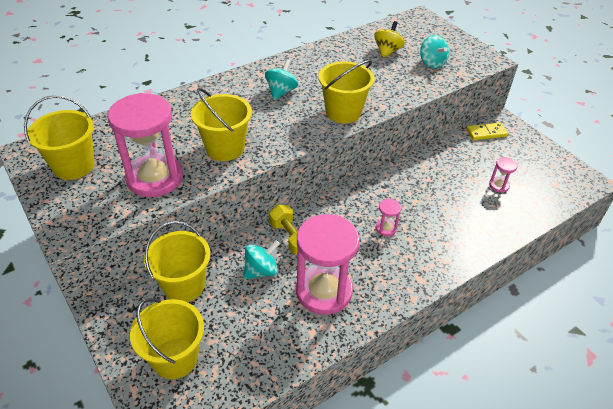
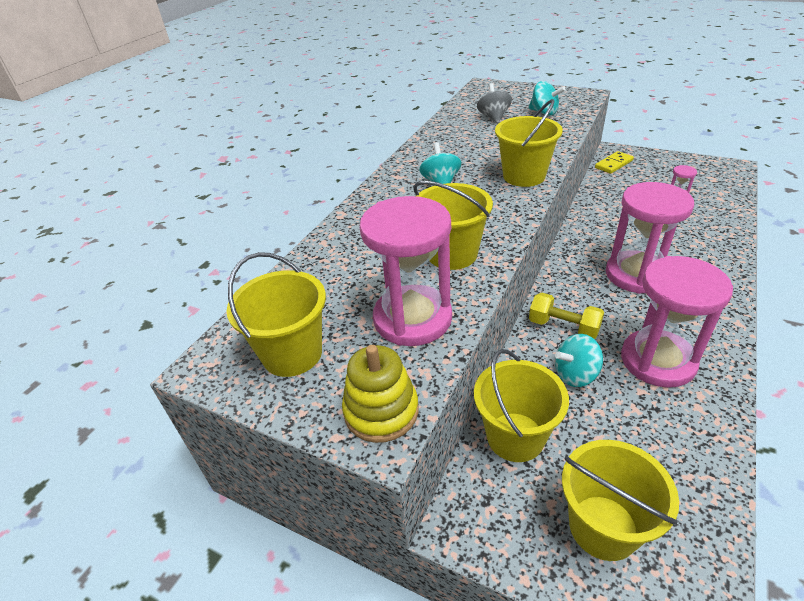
camera: 25 degrees left, 5 degrees down
(82, 220) = (381, 411): none -> yellow stacking toy
(261, 270) = (575, 374): turquoise spinning top -> turquoise spinning top turned 135 degrees counterclockwise
(386, 228) = (636, 275): pink hourglass -> pink hourglass, size x2.38
(387, 51) = (493, 117): yellow spinning top -> grey spinning top

